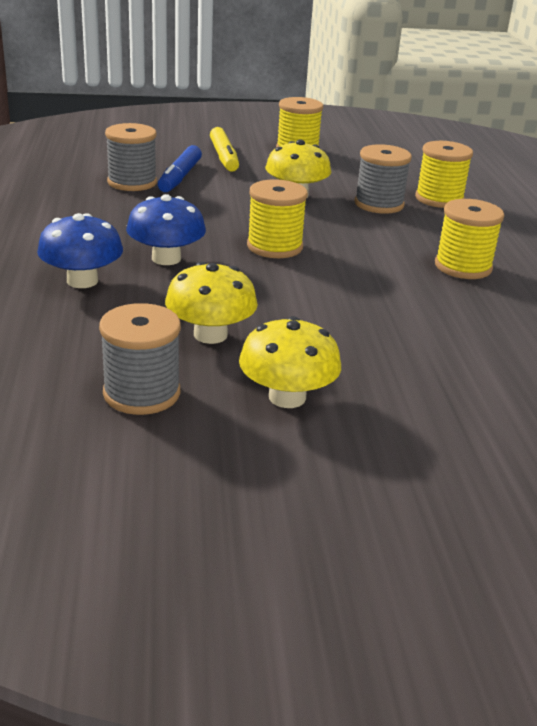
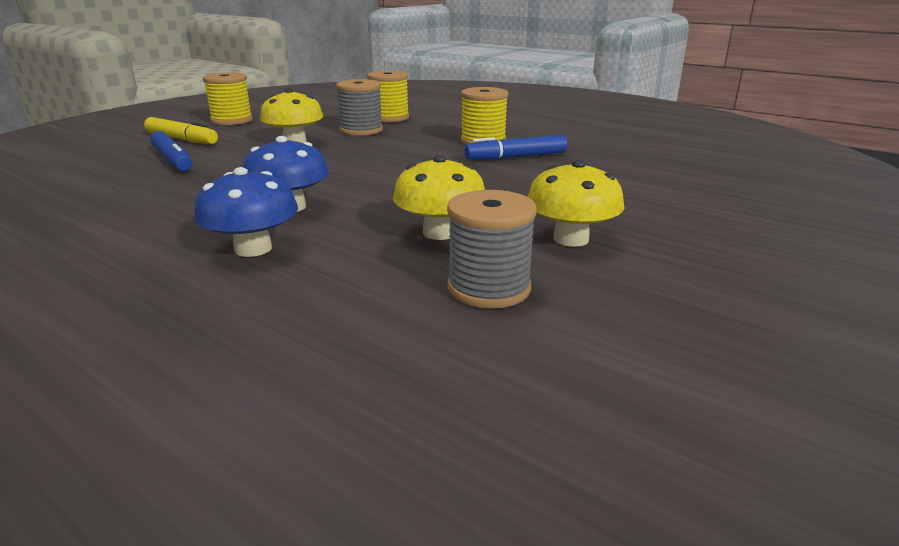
camera: 45 degrees left, 5 degrees down
(132, 182) = (134, 176): grey spool -> none
(274, 247) = (352, 171): yellow spool -> none
(449, 299) = (516, 157): none -> blue marker

